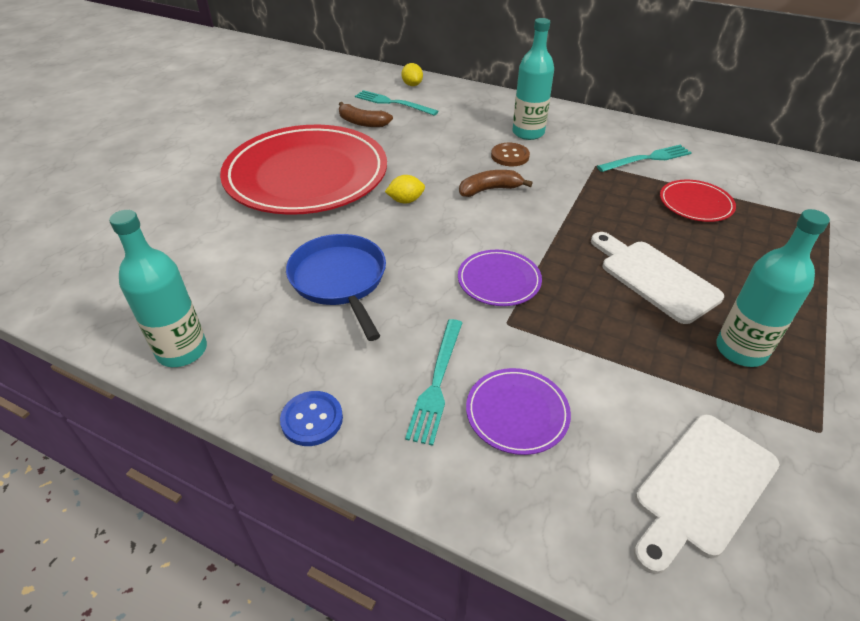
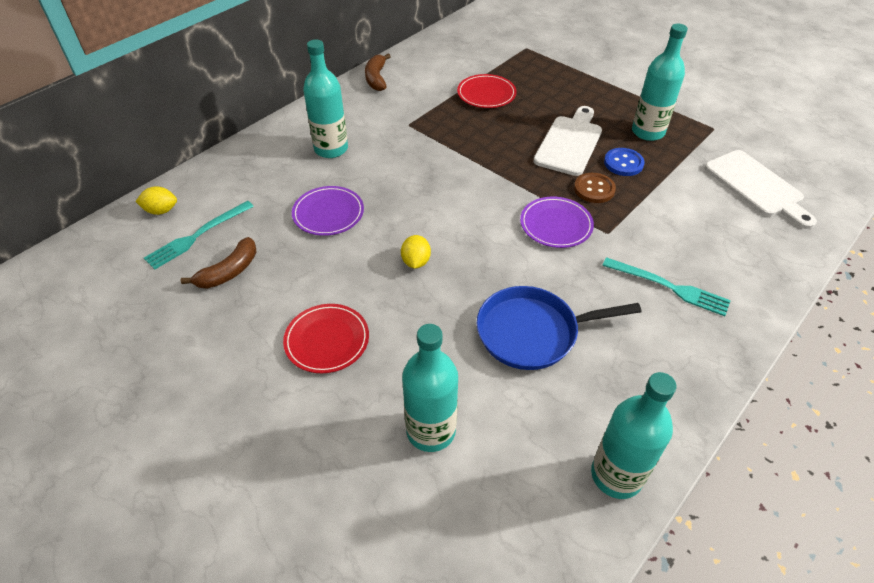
camera: 75 degrees left, 5 degrees up
(226, 237) = (431, 431): none -> turquoise bottle
(306, 175) = (327, 340): red plate -> red plate, size x0.42
(312, 419) = (706, 372): blue button -> blue button (623, 163)
(489, 190) = (420, 199): brown banana -> brown banana (376, 78)
(510, 156) = (368, 171): brown button -> brown button (594, 189)
(517, 413) = (699, 250): purple plate -> purple plate (328, 213)
(647, 159) = (413, 95): turquoise fork -> none
(654, 277) = (570, 143): white cutting board -> white cutting board turned 135 degrees clockwise

